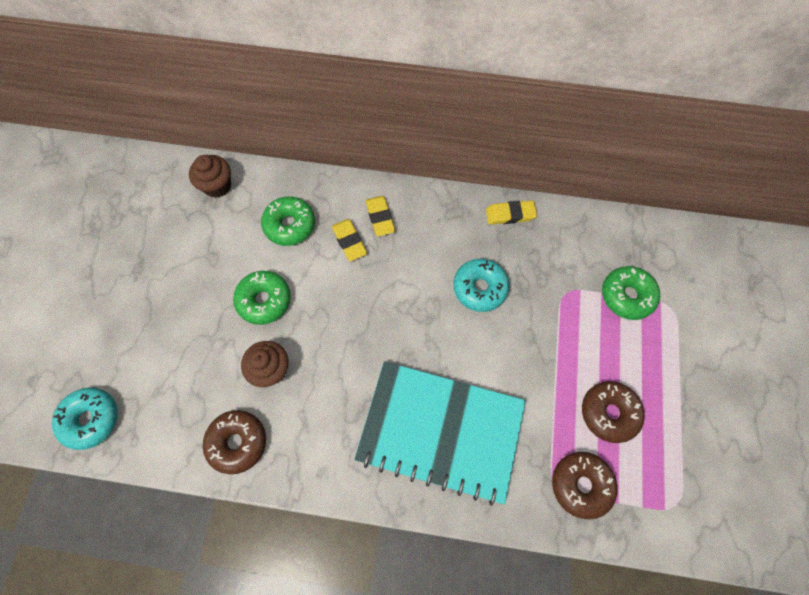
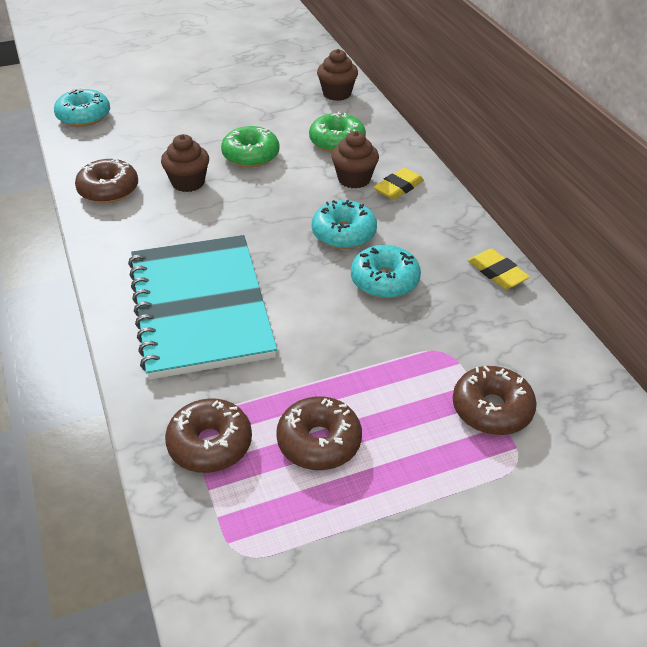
camera: 60 degrees right, 25 degrees down
(349, 241) = (354, 179): yellow eraser -> brown cupcake
(412, 286) = (344, 233): none -> turquoise donut
(627, 296) = (491, 409): green donut -> brown donut

